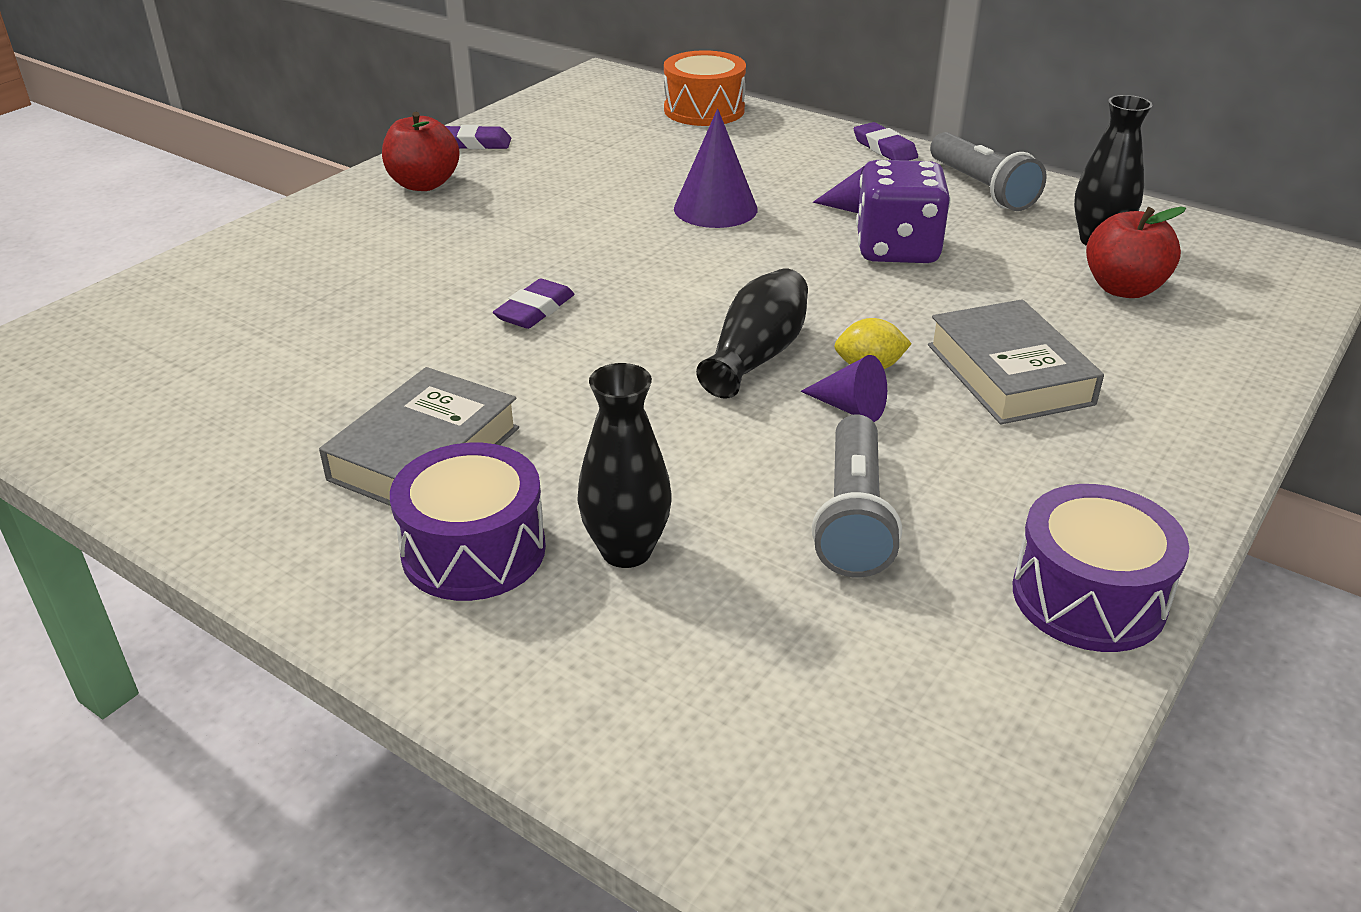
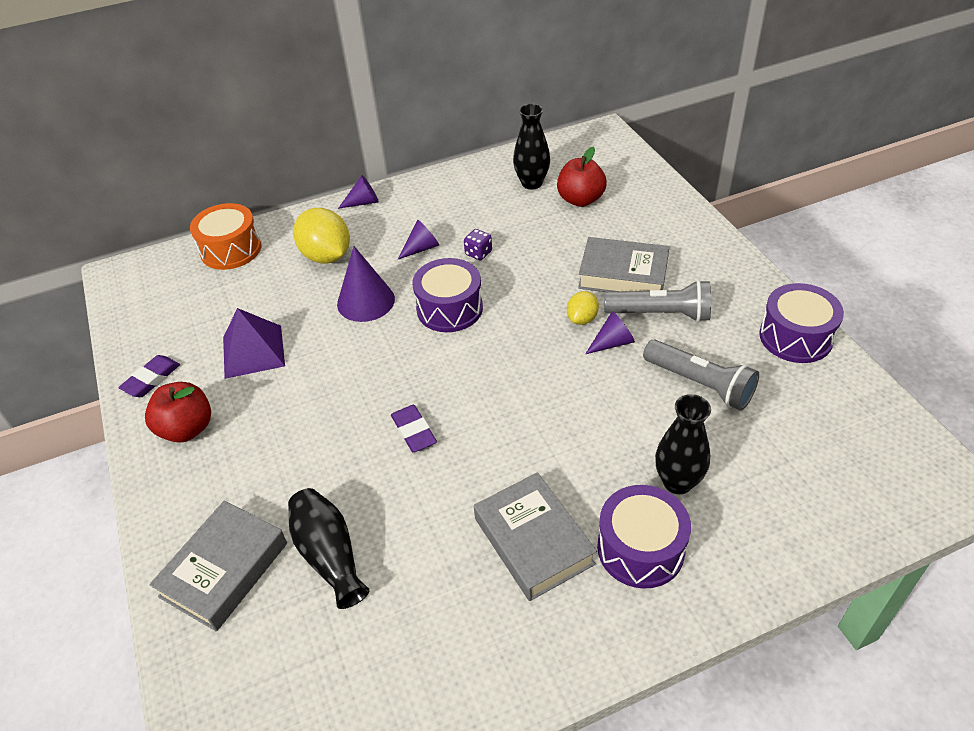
camera: 55 degrees left, 10 degrees up
(255, 270) = (224, 569): none -> grey book
(565, 176) = (253, 351): none -> purple pyramid
(756, 356) = (539, 356): black vase -> black vase (329, 555)
(761, 161) = (326, 256): none -> yellow lemon
(768, 264) = (449, 308): none -> purple drum
(884, 148) = (363, 202): purple eraser -> purple cone
(897, 249) = (478, 253): purple dice -> purple dice, size x0.44
(981, 188) = (444, 192): grey flashlight -> grey flashlight (660, 314)

